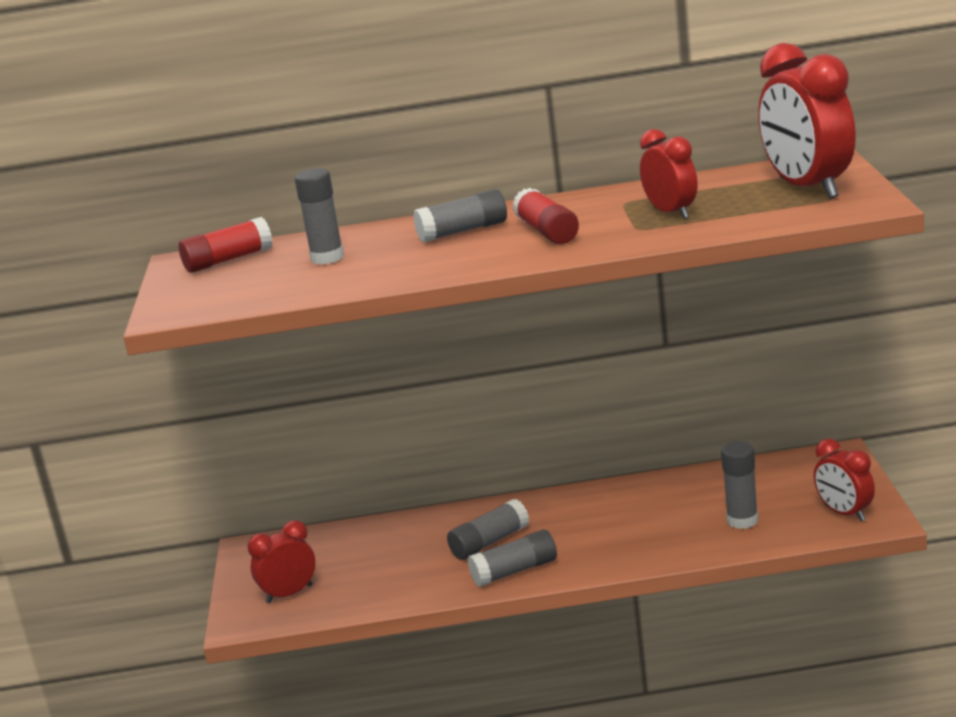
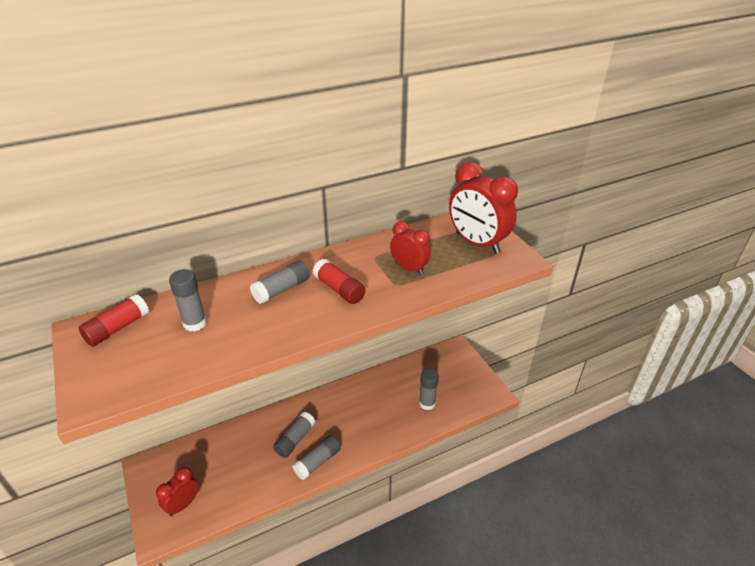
camera: 25 degrees left, 15 degrees up
(844, 513) = (475, 391): red clock -> none

